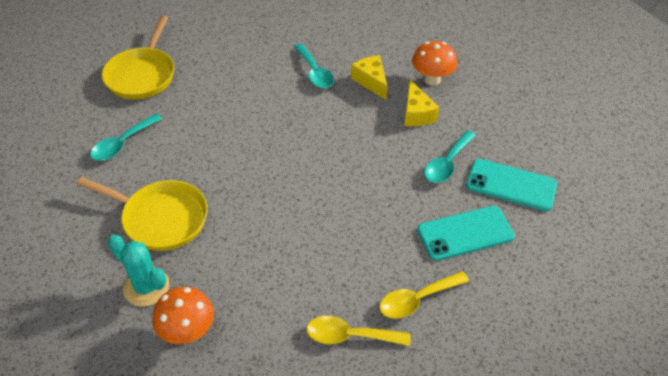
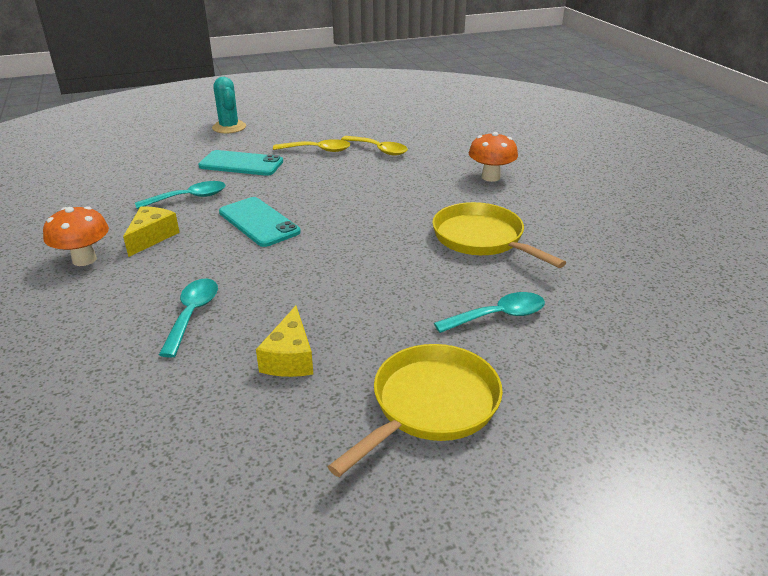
camera: 150 degrees left, 15 degrees down
(146, 287) = (514, 204): turquoise cactus -> turquoise cactus (229, 127)
(371, 81) = (146, 281): yellow cheese -> yellow cheese (290, 358)
(511, 185) = (165, 174): turquoise phone -> turquoise phone (259, 222)

